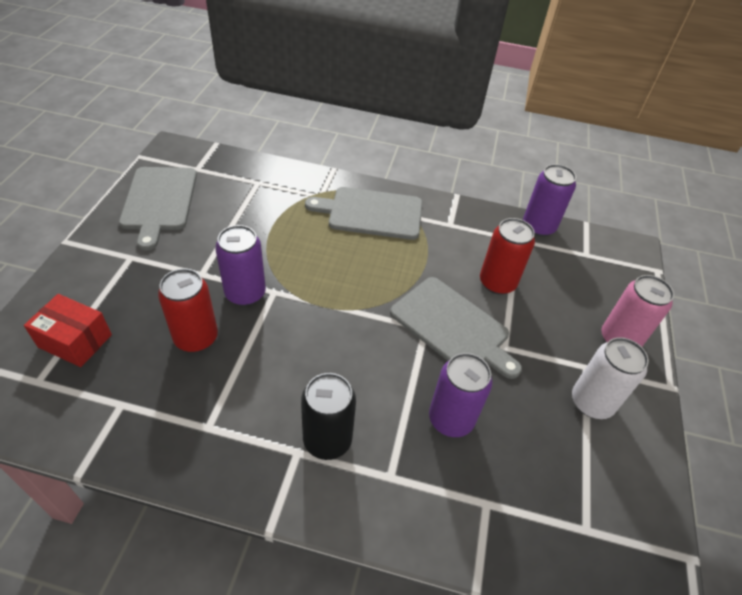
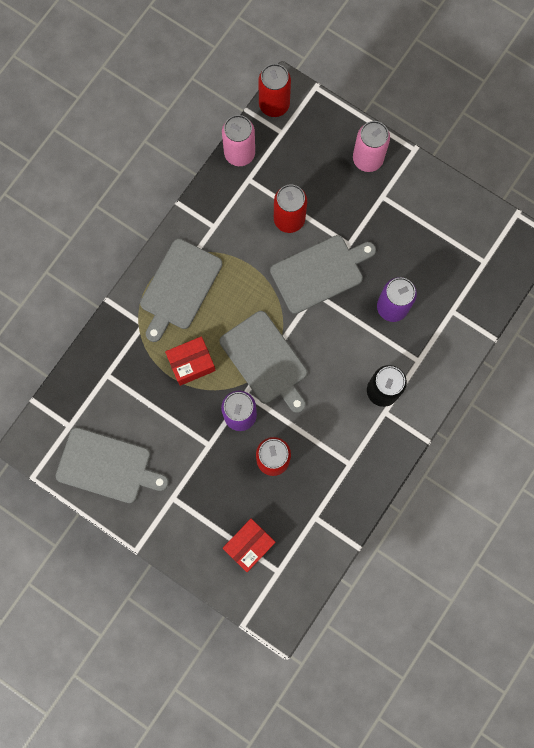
camera: 65 degrees left, 30 degrees up
(292, 239) = (191, 363): none -> red box
(321, 301) = (265, 360): none -> grey cutting board
(538, 227) = (239, 153): purple can -> pink can
(591, 402) = (409, 209): white can -> none
(609, 241) = (274, 105): none -> red can

